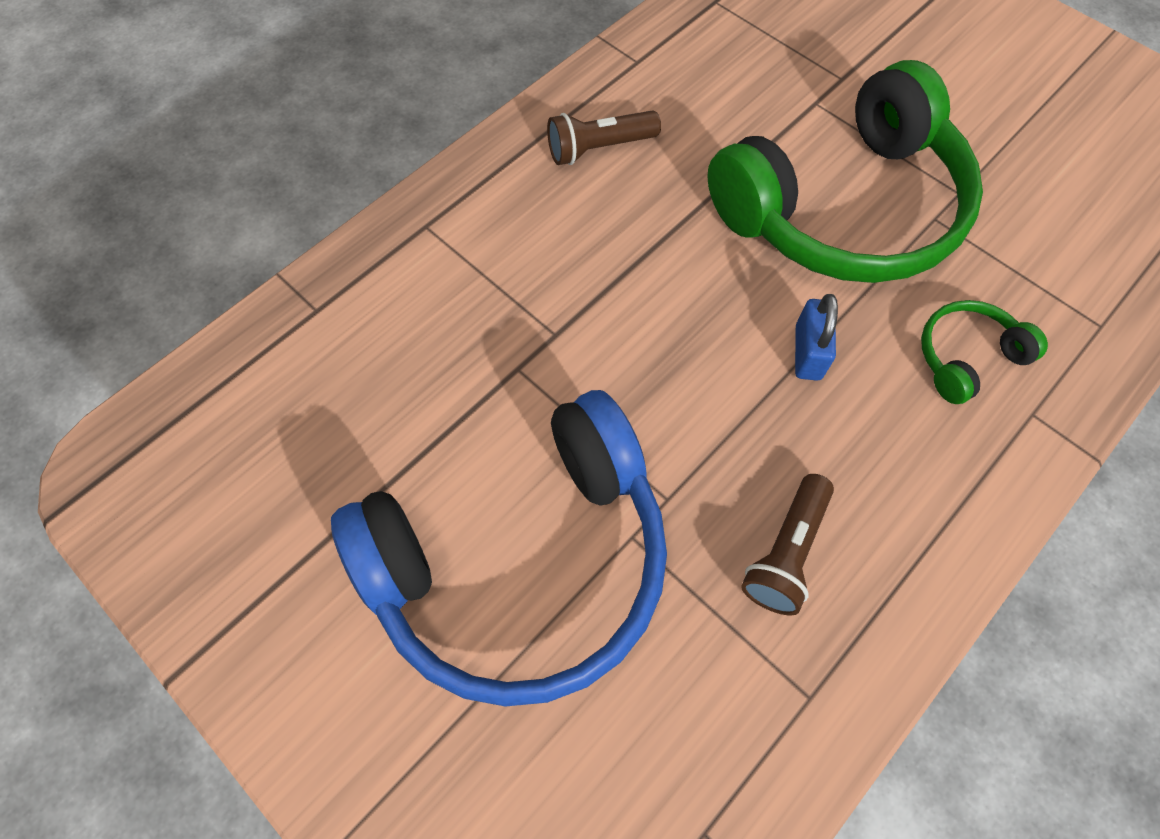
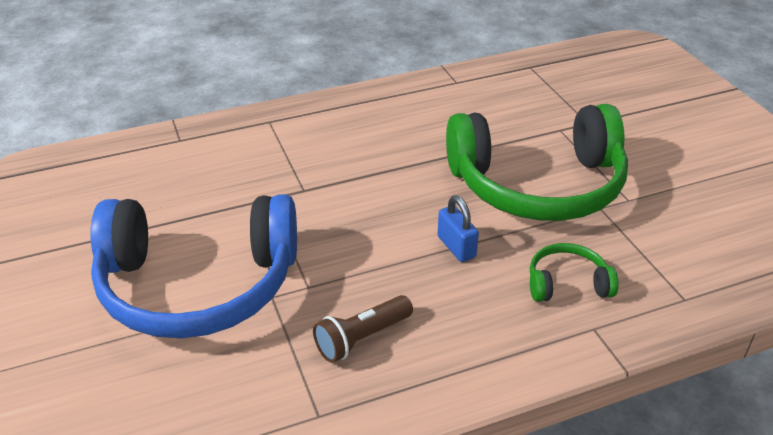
camera: 25 degrees right, 25 degrees down
(599, 148) = (400, 115): brown flashlight -> none
(808, 352) = (456, 247): blue padlock -> blue padlock turned 60 degrees counterclockwise

